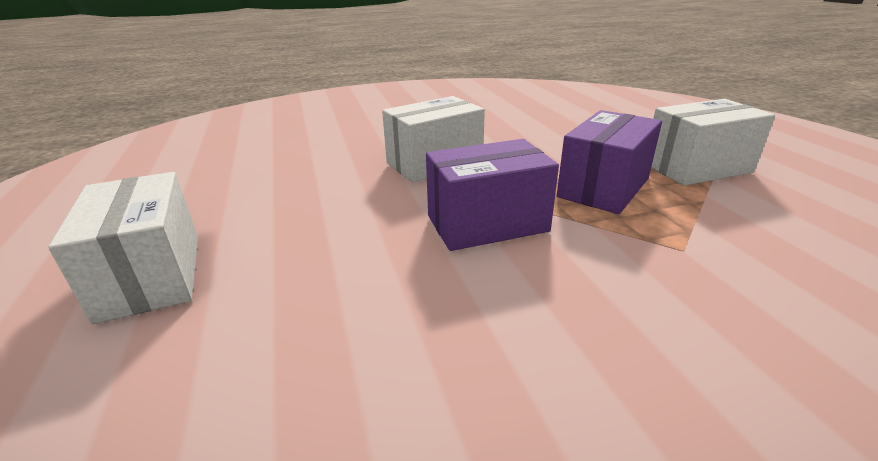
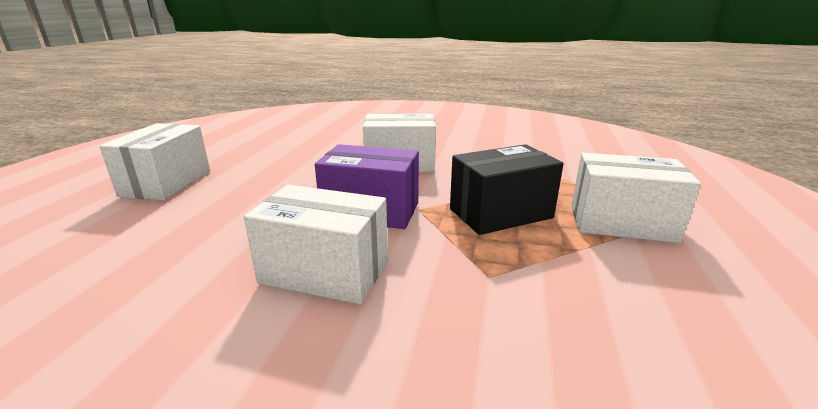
camera: 30 degrees right, 5 degrees down
(548, 307) = (325, 272): none -> white box
(603, 188) = (500, 213): purple box -> black box

